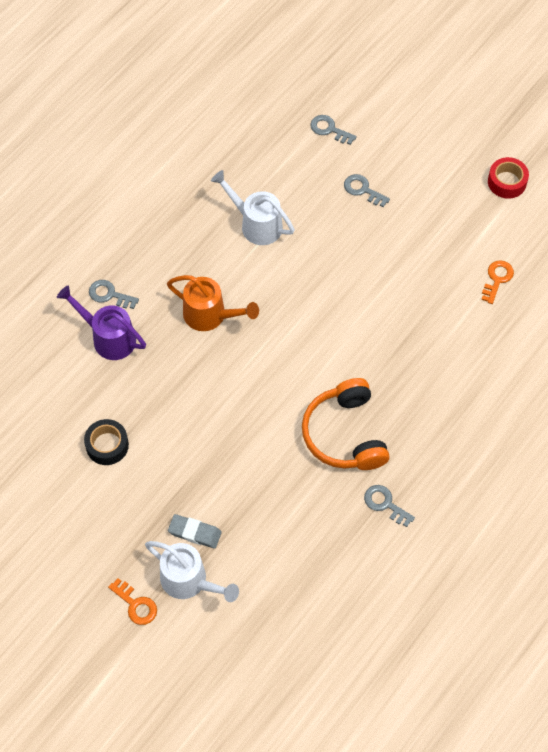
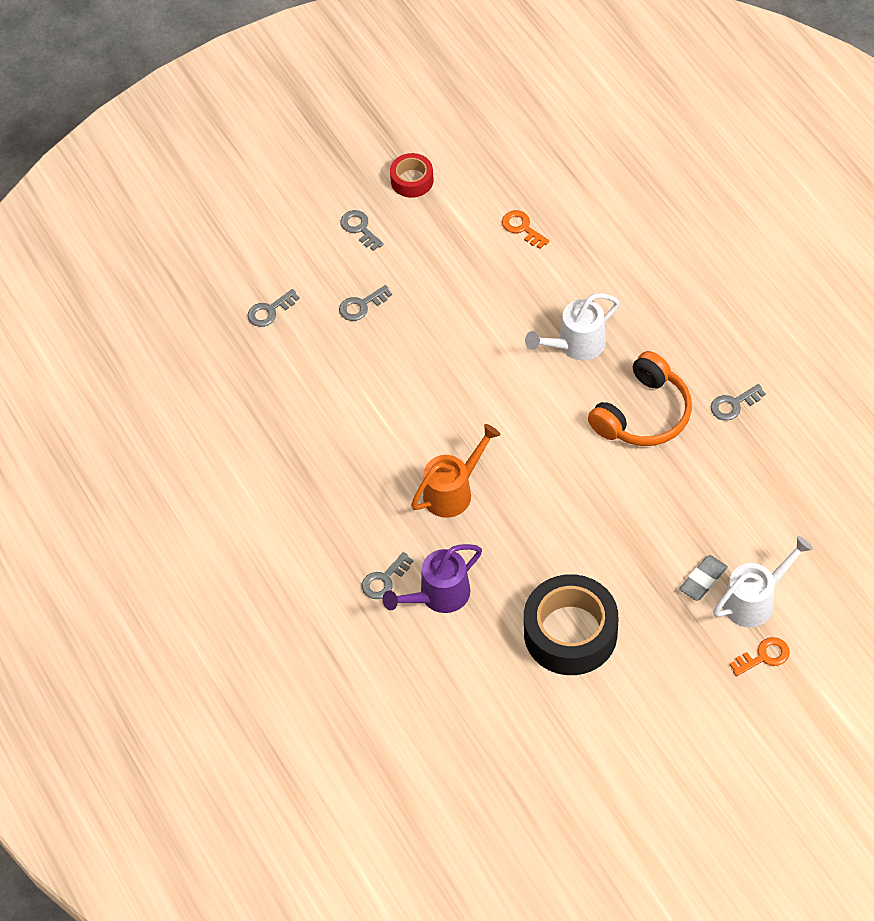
camera: 65 degrees left, 5 degrees down
(107, 445) = (570, 633): black tape -> black tape, size x1.93
(256, 224) = (358, 415): white watering can -> white watering can (575, 345)
(344, 434) = (643, 414): orange headphones -> orange headphones turned 60 degrees counterclockwise
(439, 162) = (359, 228): none -> grey key

